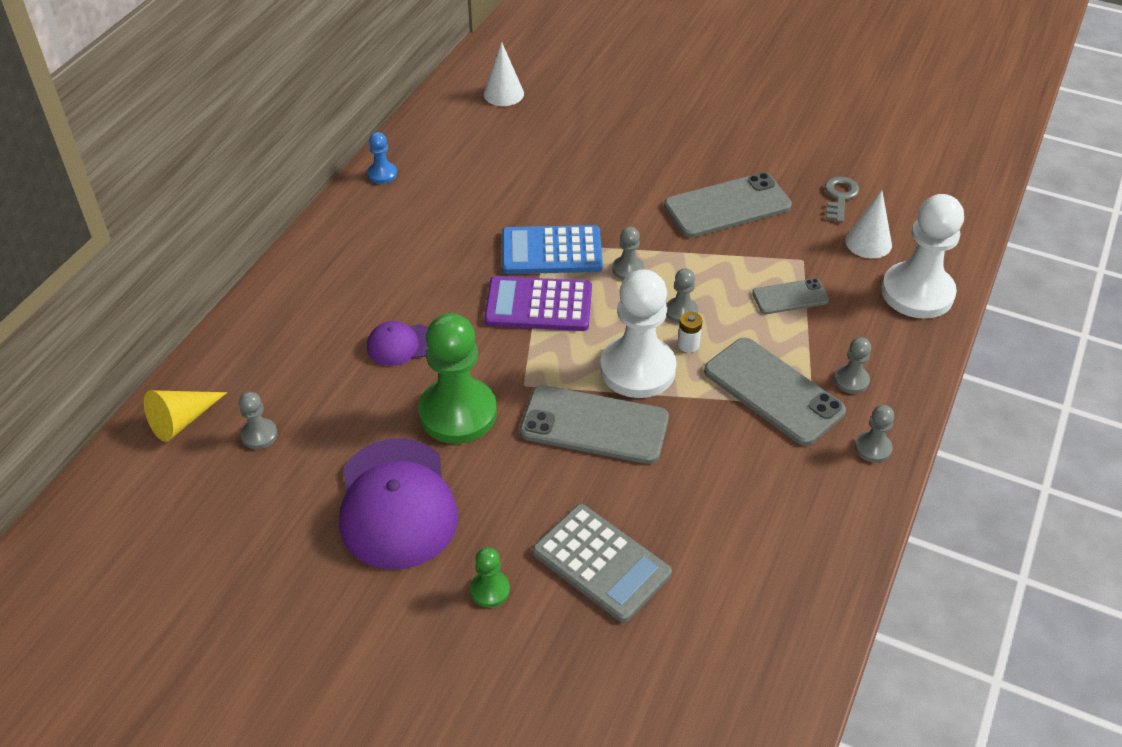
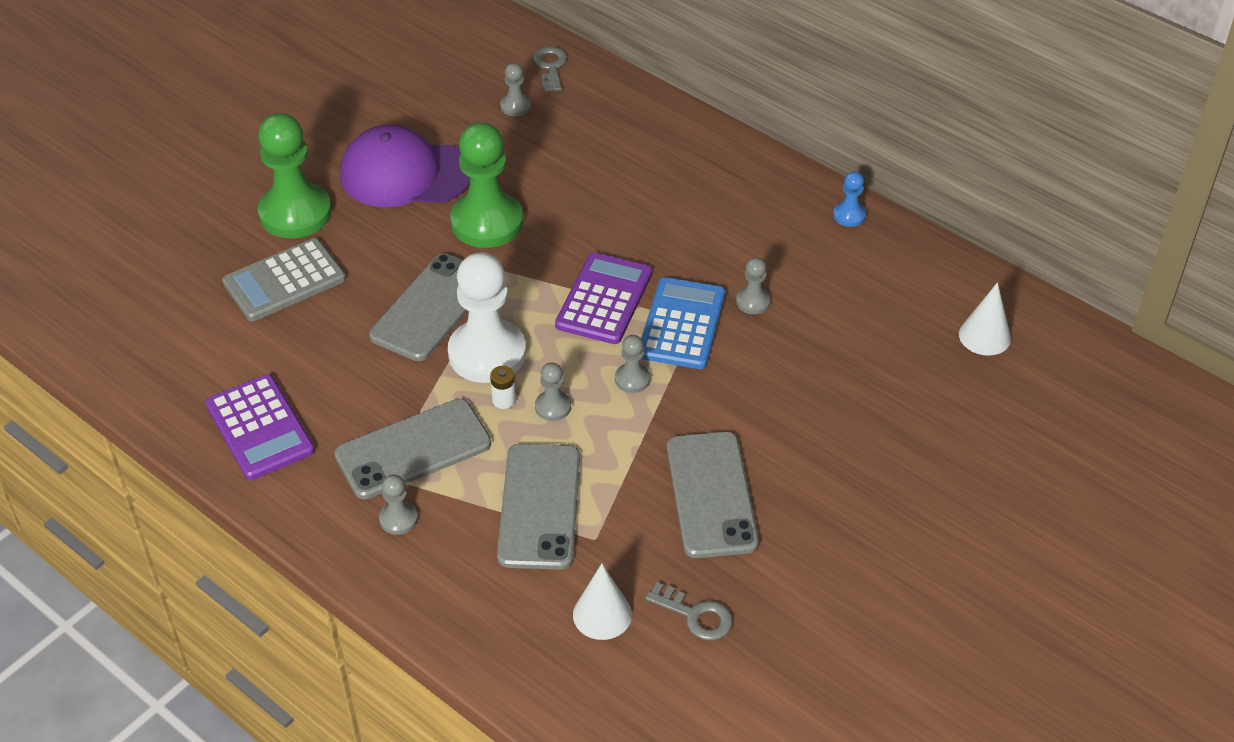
camera: 105 degrees right, 0 degrees up
(182, 420) = (550, 67): yellow cone -> grey key
(401, 345) = (587, 198): purple cap -> none
(490, 590) = (295, 213): green pawn -> green pawn, size x2.21
(790, 297) = (539, 506): grey phone -> grey phone, size x1.80
(806, 514) = (259, 428): none -> purple calculator
(873, 448) = (306, 505): grey pawn -> grey pawn (753, 301)
(917, 293) = (500, 631): white pawn -> none

